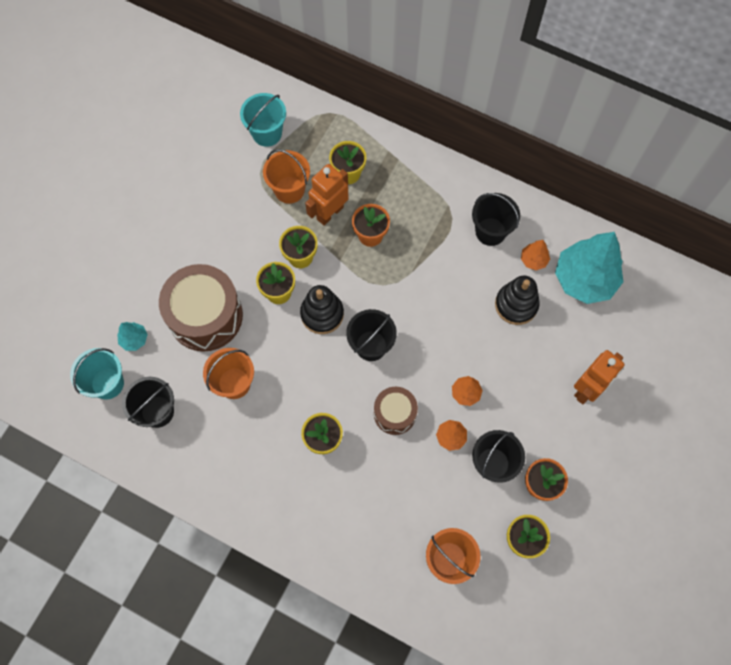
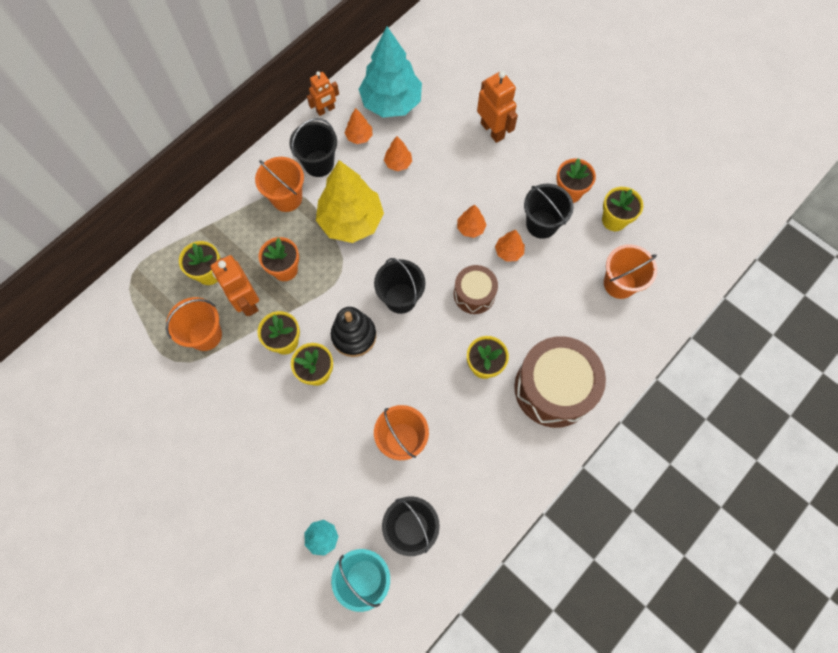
camera: 75 degrees left, 0 degrees up
(205, 316) = (319, 454): brown drum -> brown drum (553, 388)
(267, 133) = (130, 342): turquoise bucket -> none
(438, 279) = (351, 221): none -> yellow tree
(444, 214) = (286, 198): none -> orange bucket
(516, 305) = (398, 163): black stacking toy -> orange tree
(553, 220) = (325, 110): none -> orange robot

